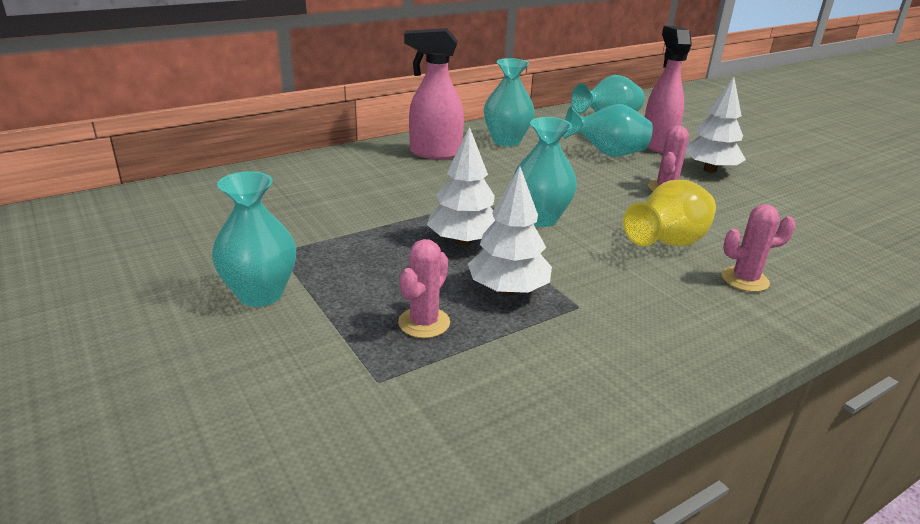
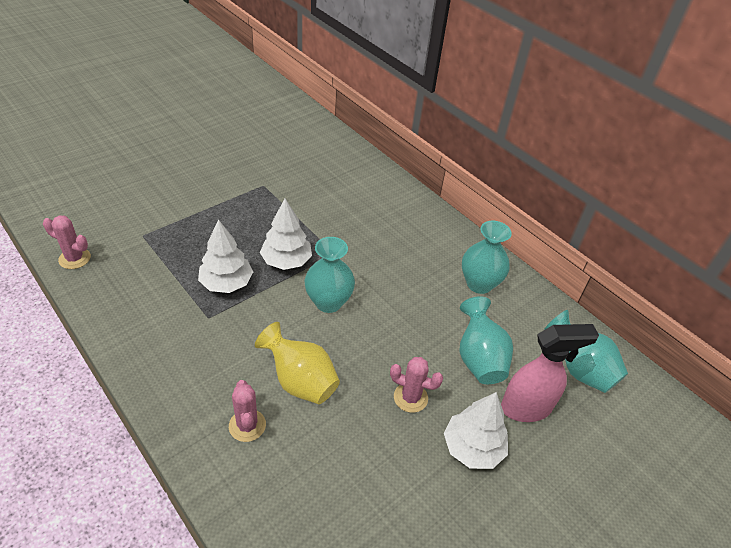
camera: 80 degrees right, 15 degrees up
(260, 294) = (218, 186): turquoise vase -> none
(424, 323) = (191, 248): pink cactus -> pink cactus (74, 258)
(434, 153) = (431, 239): pink spray bottle -> none

